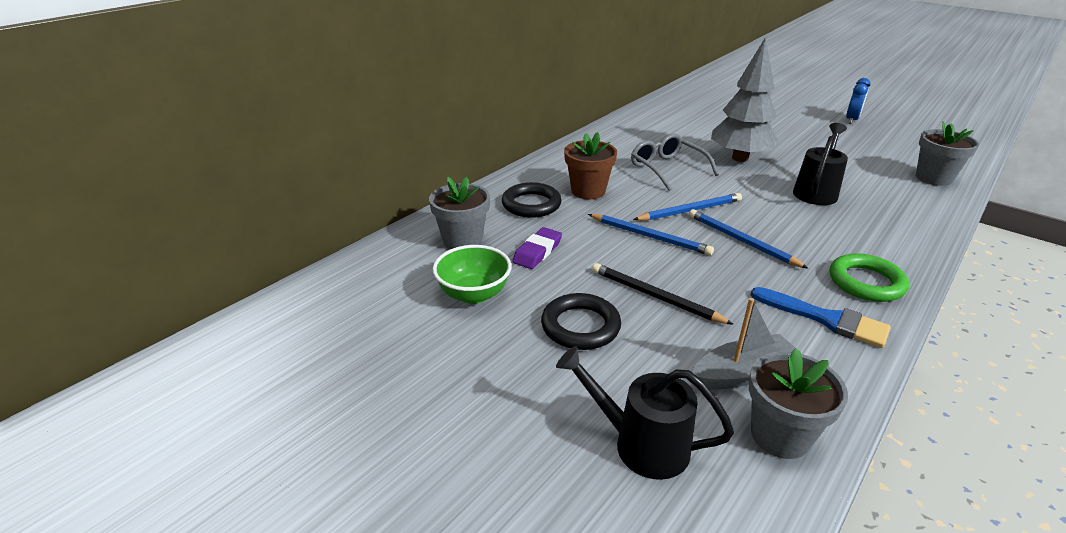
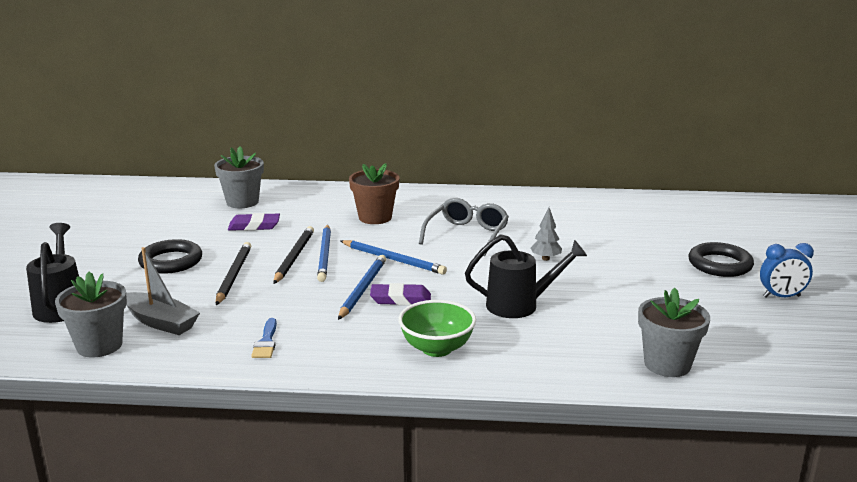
camera: 55 degrees right, 10 degrees down
(474, 294) = (178, 223): green bowl -> green bowl (437, 348)
(531, 204) = (324, 206): black ring -> black ring (720, 264)
(640, 252) = (294, 257): none -> black pencil
(740, 158) = (545, 259): grey tree -> grey tree, size x0.41
(774, 231) = (400, 299): none -> purple eraser
(826, 319) = (266, 342): blue brush -> blue brush, size x0.60
(866, 282) = (350, 351): green ring -> none

